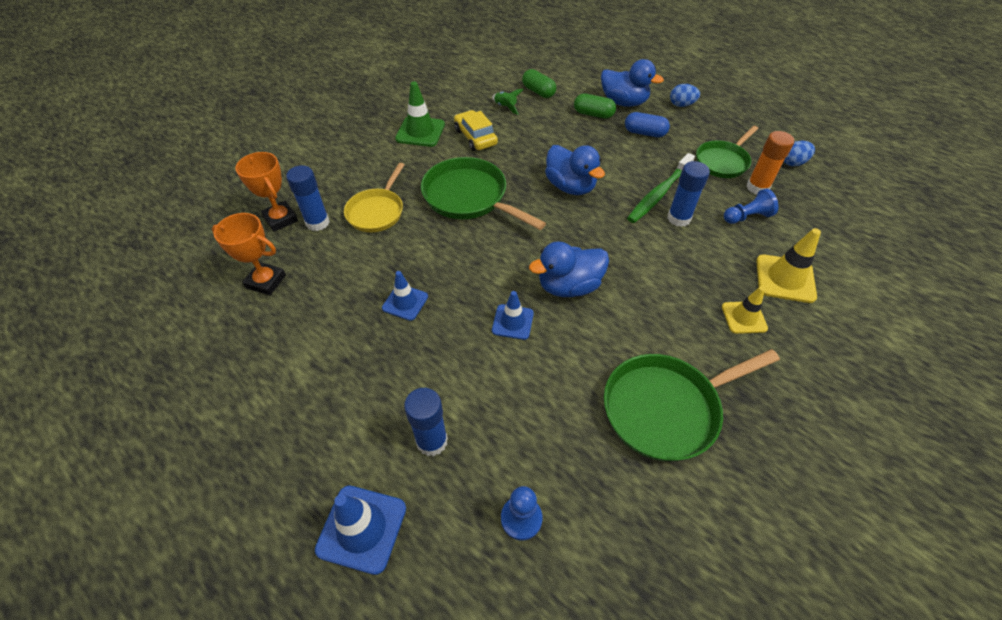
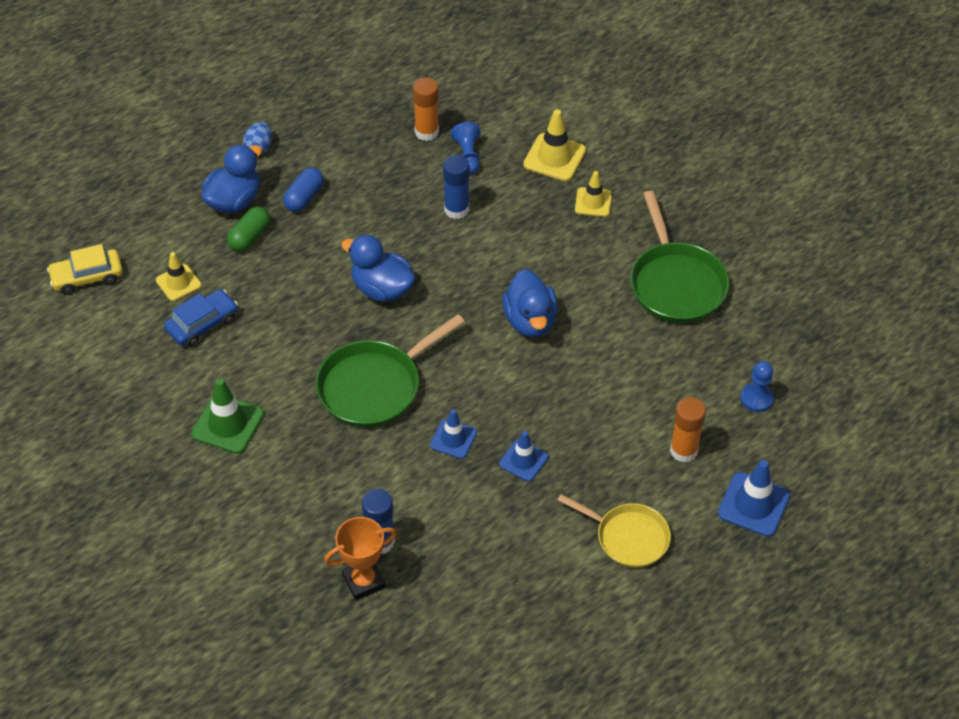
camera: 80 degrees left, 0 degrees up
(266, 281) = (466, 590): orange trophy -> none
(377, 211) = (375, 480): yellow pan -> yellow pan (627, 537)
(432, 441) = (683, 451): blue glue stick -> orange glue stick
(475, 137) = (259, 365): yellow car -> yellow car (87, 277)
(505, 107) = (202, 324): green rocket -> blue car
(512, 322) = (566, 373): blue traffic cone -> blue traffic cone (453, 439)
(538, 92) = (178, 283): green capsule -> yellow traffic cone
(570, 187) = (382, 289): blue duck -> blue duck turned 120 degrees counterclockwise
(658, 194) = (414, 215): green toothbrush -> none
(723, 161) = (377, 145): green pan -> none
(793, 163) = (396, 89): blue egg -> none

